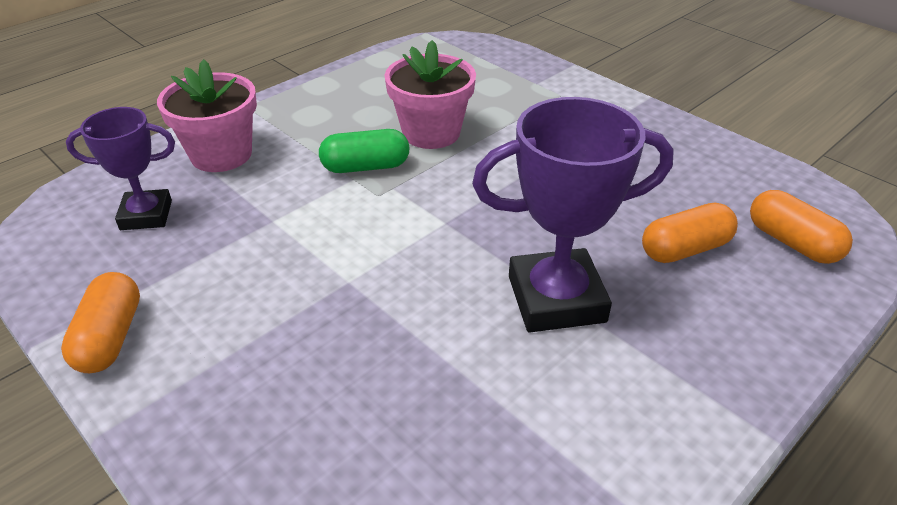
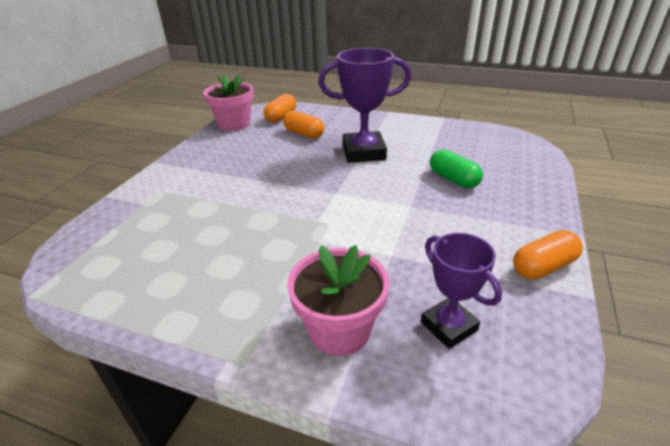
camera: 115 degrees left, 5 degrees down
(365, 167) = (302, 240): green capsule -> green capsule (453, 179)
(431, 133) = (239, 227): pink flower pot -> pink flower pot (234, 124)
(556, 299) = (364, 152): purple trophy -> purple trophy turned 60 degrees counterclockwise

